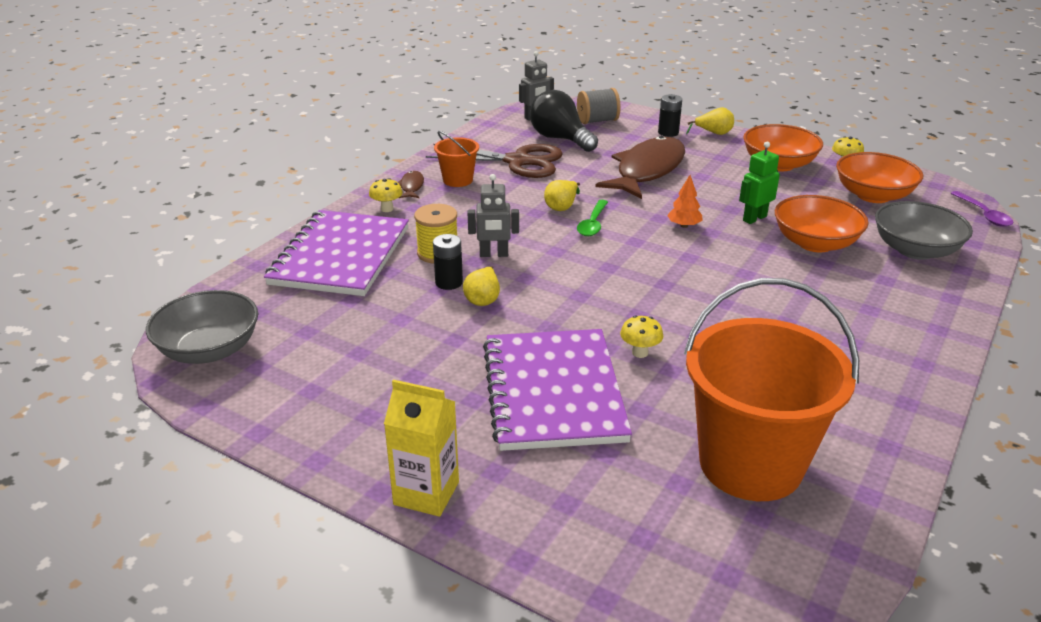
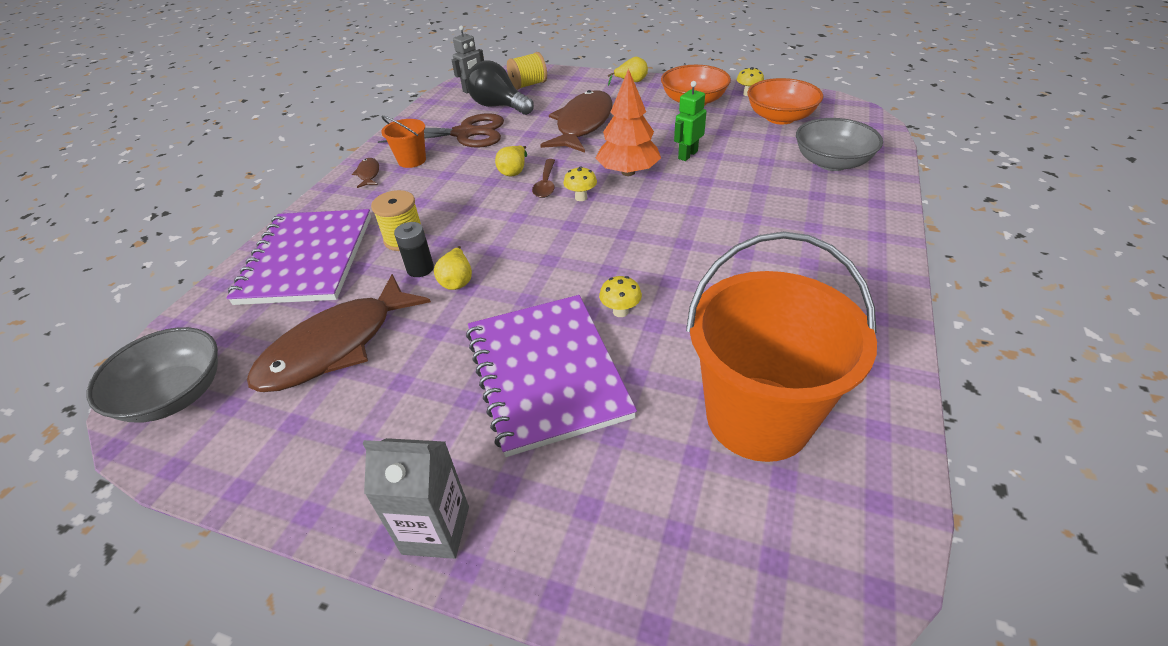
camera: 10 degrees left, 10 degrees up
(358, 335) = (336, 346): none -> brown fish
(387, 209) = (348, 200): yellow mushroom -> yellow mushroom (581, 197)
(426, 493) = (436, 530): yellow carton -> grey carton
(494, 254) = (459, 231): grey robot -> none
(593, 224) = (546, 184): green spoon -> brown spoon
(597, 121) = (528, 85): grey spool -> yellow spool
(668, 132) = (592, 87): black battery -> none
(684, 225) = (628, 172): orange tree -> orange tree, size x1.98
(815, 243) = (746, 170): orange bowl -> none
(984, 215) = (875, 121): purple spoon -> none

